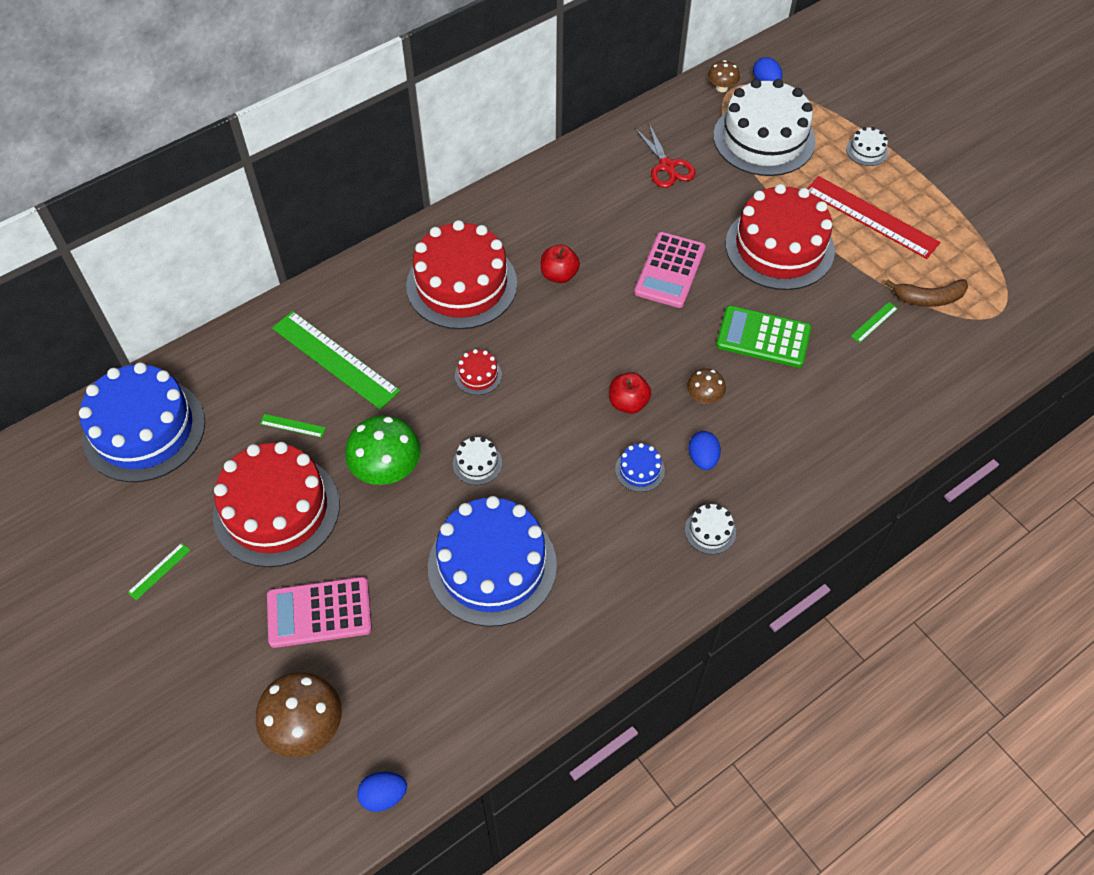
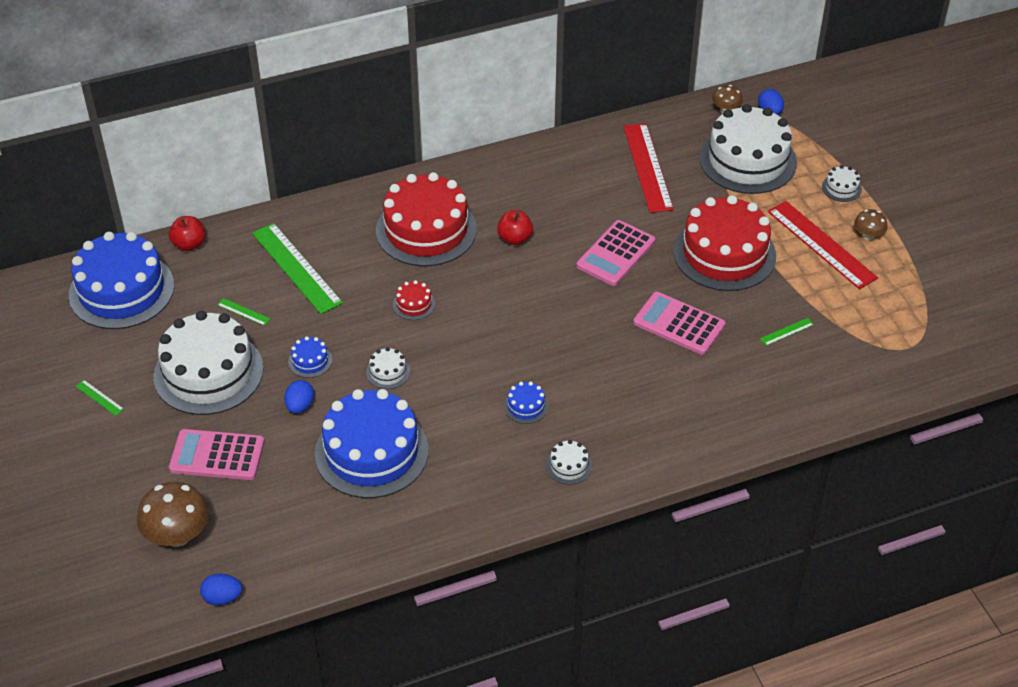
camera: 15 degrees right, 10 degrees down
(159, 571) = (99, 397): green ruler -> green ruler turned 75 degrees clockwise
(276, 510) = (208, 372): red cake -> white cake
(387, 469) = (310, 361): green mushroom -> blue cake
(628, 403) = (536, 352): red apple -> red apple (189, 244)
(667, 166) = (647, 167): red scissors -> red ruler
(702, 458) = (585, 409): blue egg -> blue egg (300, 406)
(704, 397) = (606, 361): brown mushroom -> brown mushroom (868, 235)
(763, 337) = (679, 324): green calculator -> pink calculator
(928, 298) = (846, 322): brown banana -> none

